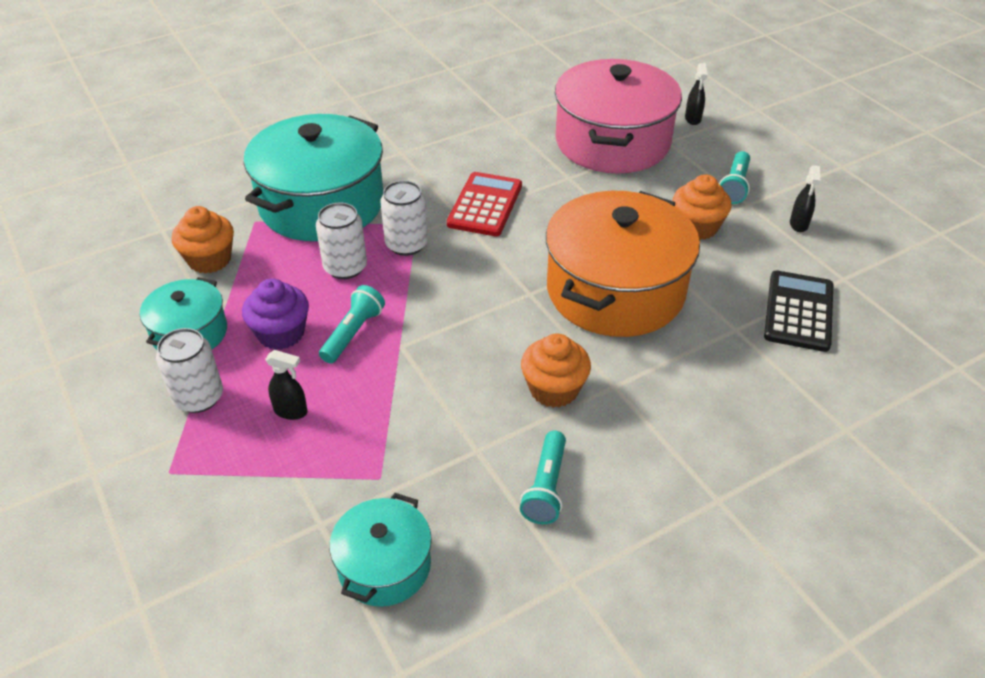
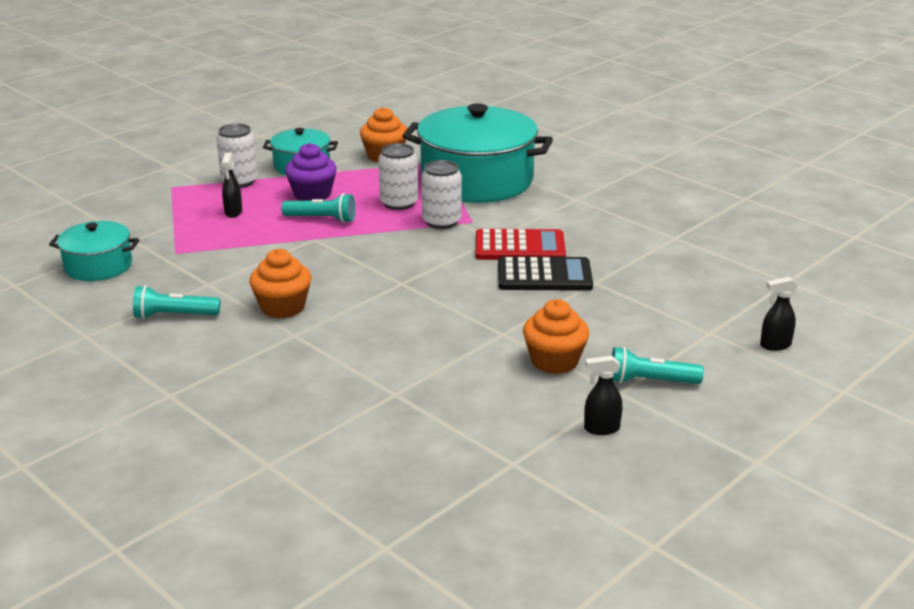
camera: 75 degrees right, 15 degrees down
(612, 142) = (680, 299): pink pot -> none
(615, 290) = (425, 323): orange pot -> none
(798, 311) = (439, 432): black calculator -> black calculator (544, 276)

